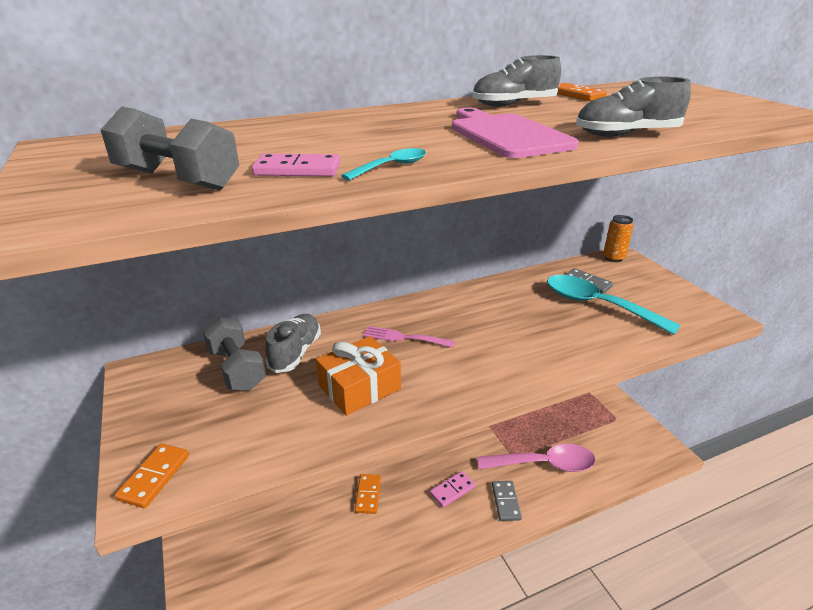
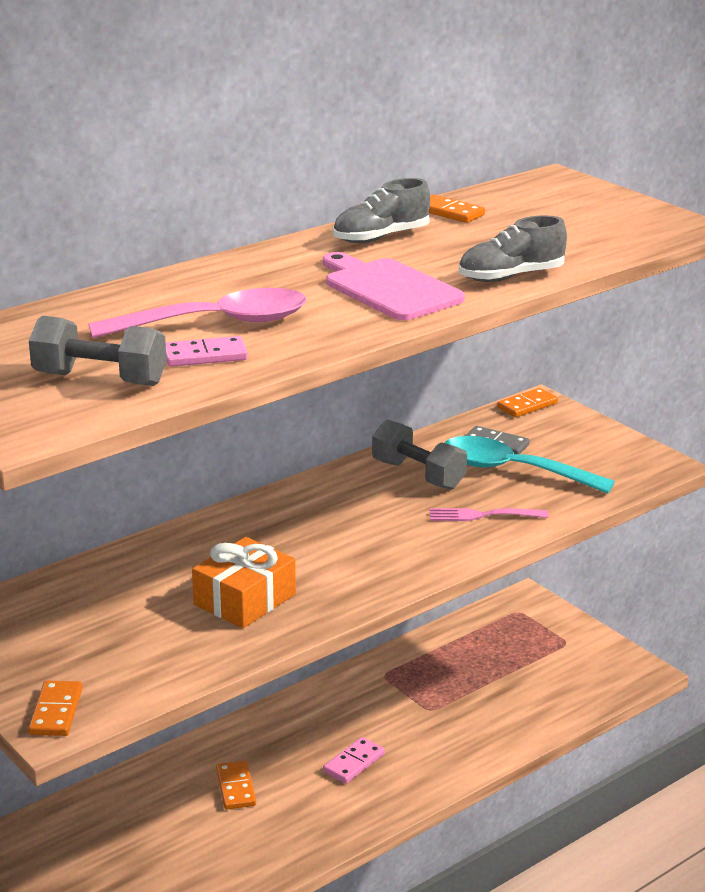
camera: 15 degrees left, 5 degrees down
(237, 369) = (79, 603): grey dumbbell -> grey dumbbell (418, 475)
(295, 352) = (143, 575): grey shoe -> none
(392, 167) = (294, 343): turquoise spoon -> none
(404, 337) = (277, 540): pink fork -> pink fork (482, 515)
(506, 502) = (430, 763): grey domino -> none
(544, 464) = (474, 712): pink spoon -> pink spoon (216, 323)
(613, 258) = (527, 405): orange can -> orange domino

